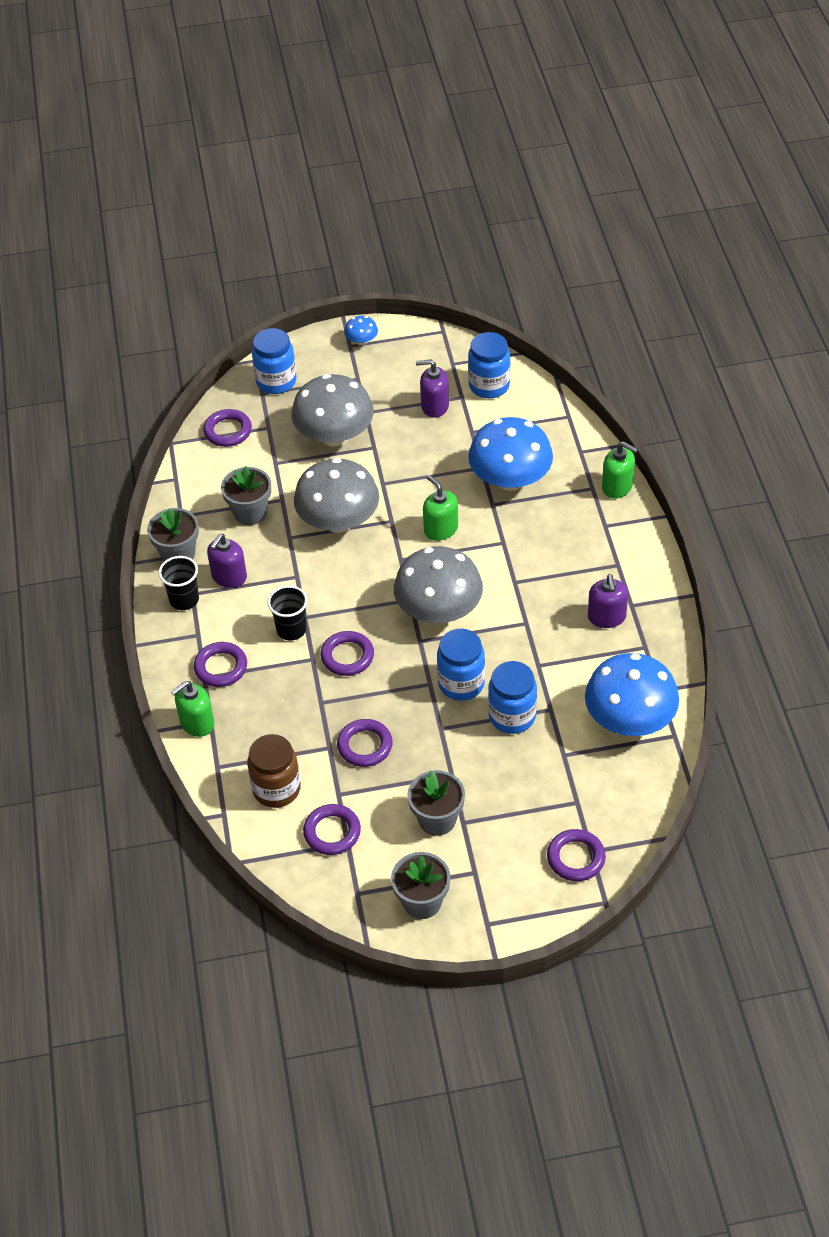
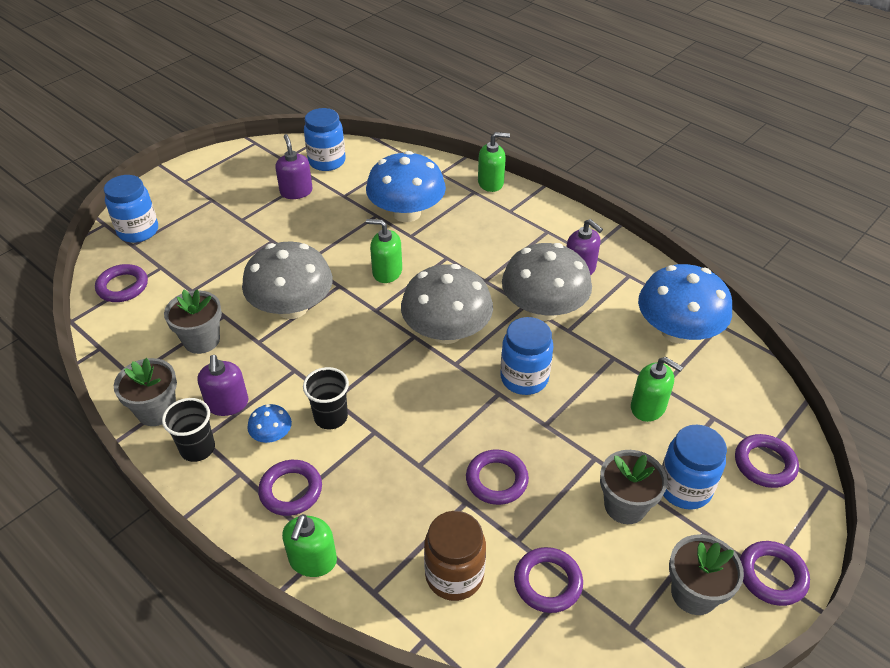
camera: 40 degrees left, 5 degrees down
(334, 435) = (228, 247): grey mushroom -> grey mushroom (543, 309)
(347, 656) = (405, 411): purple ring -> purple ring (772, 575)
(361, 341) = (191, 174): blue mushroom -> blue mushroom (272, 435)
(434, 406) = (296, 191): purple soap dispenser -> purple soap dispenser turned 105 degrees clockwise
(512, 716) = (591, 380): blue jar -> blue jar (684, 488)
(534, 763) = (648, 407): none -> green soap dispenser

